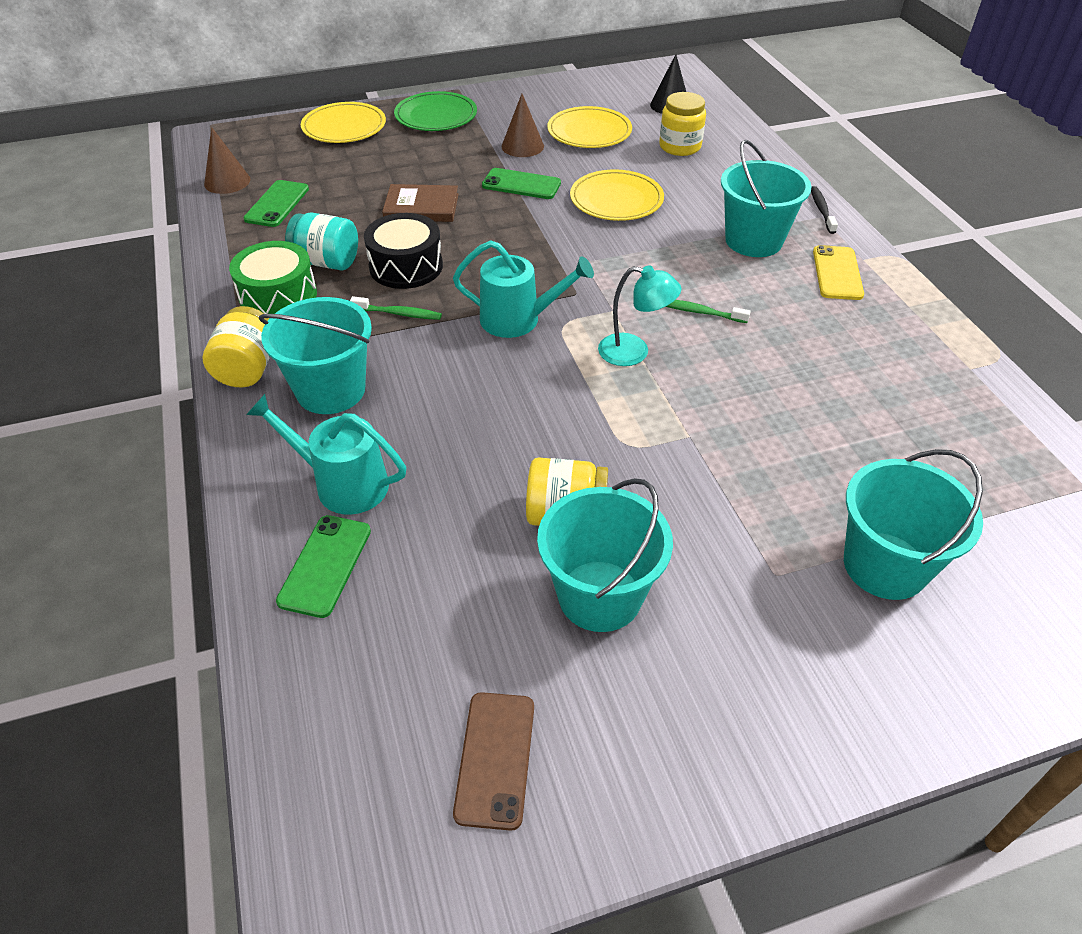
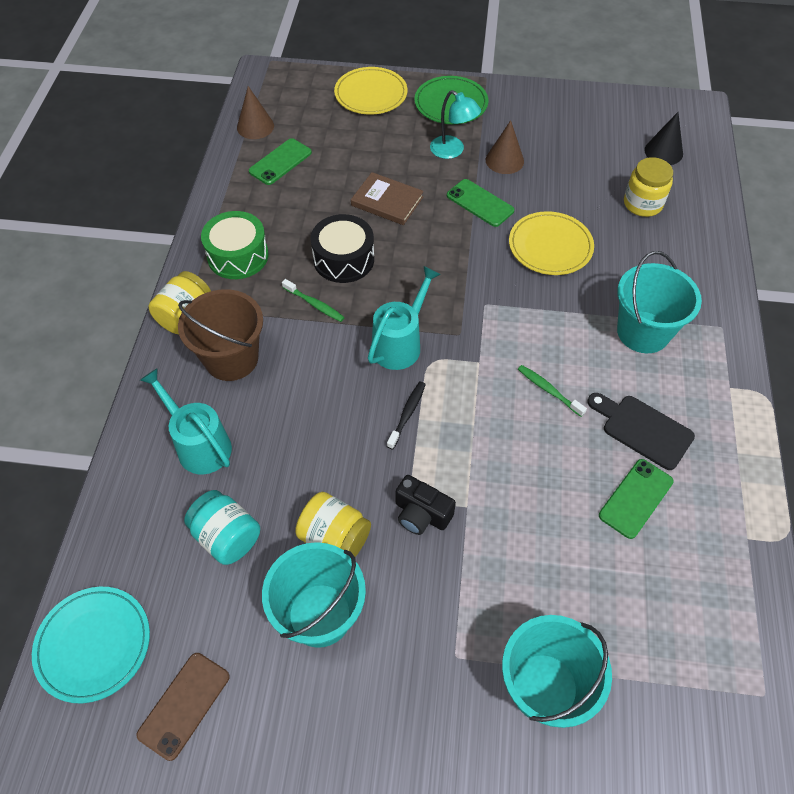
camera: 25 degrees right, 10 degrees up
(325, 565) = (155, 507): green phone -> green phone (635, 498)
(327, 262) = (288, 234): turquoise jar -> turquoise jar (227, 537)
(331, 390) = (231, 358): turquoise bucket -> brown bucket
(331, 744) = (93, 645): none -> turquoise plate
(518, 319) = (400, 343): turquoise watering can -> turquoise watering can turned 90 degrees counterclockwise
(589, 132) = (571, 161): yellow plate -> none
(634, 352) = (471, 410): turquoise lamp -> turquoise lamp (452, 151)
(646, 459) = (421, 514): none -> black camera
(812, 315) = (643, 429): none -> black cutting board
(821, 210) = (728, 319): black toothbrush -> black toothbrush (407, 414)
(837, 273) = (695, 394): yellow phone -> none

